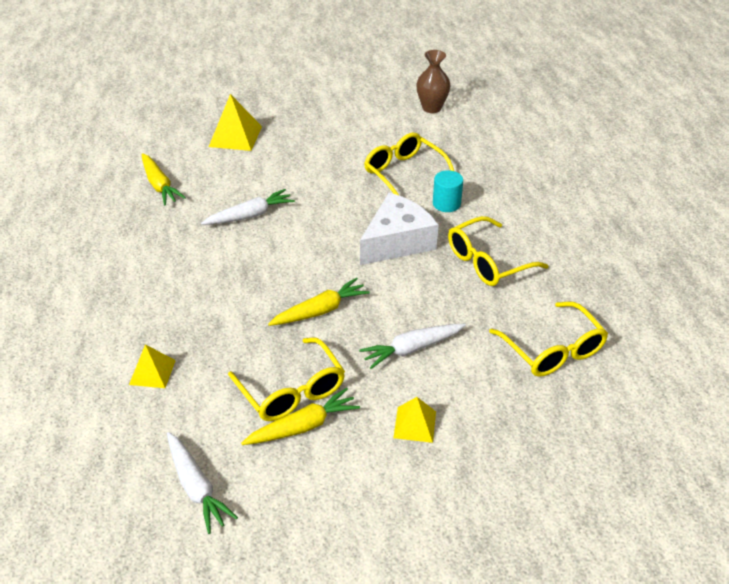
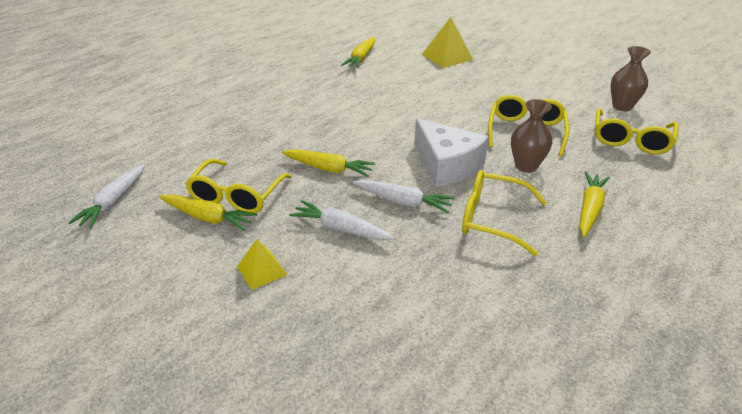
camera: 50 degrees right, 5 degrees down
(152, 372) = (197, 137): yellow pyramid -> none
(250, 215) = (381, 98): white carrot -> white carrot (403, 202)
(397, 242) = (447, 165): white cheese -> white cheese turned 45 degrees clockwise
(446, 203) = (526, 166): turquoise cylinder -> brown vase
(526, 210) = (589, 209): none -> yellow carrot
(553, 350) = (437, 310): yellow glasses -> yellow glasses (631, 140)

